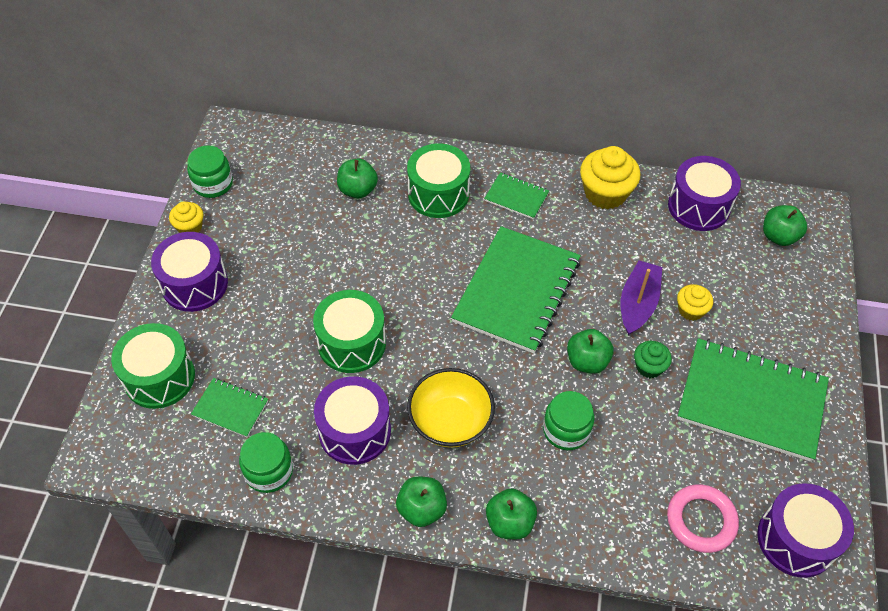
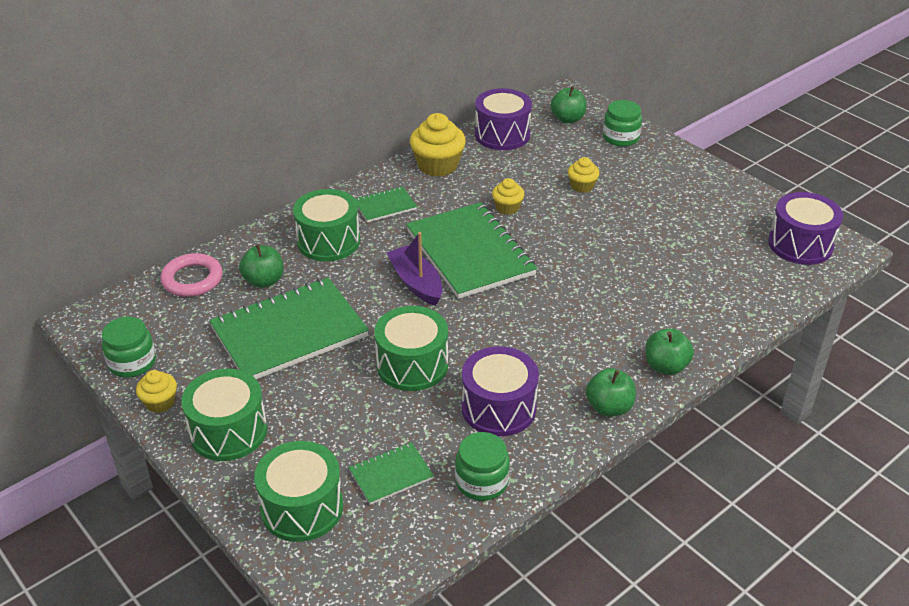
camera: 50 degrees left, 15 degrees down
(194, 284) = (228, 431): purple drum -> green drum
(450, 421) = (547, 350): yellow bowl -> none
(566, 430) = (617, 296): green jar -> green jar (620, 137)
(587, 361) = (570, 254): green apple -> none
(601, 277) = (507, 208): none -> yellow cupcake
(638, 303) = (549, 205): purple boat -> purple boat (416, 283)
(649, 367) = (606, 229): green cupcake -> none
(701, 520) = (749, 275): pink ring -> pink ring (192, 279)
(751, 401) = (680, 203): green notebook -> green notebook (289, 332)

